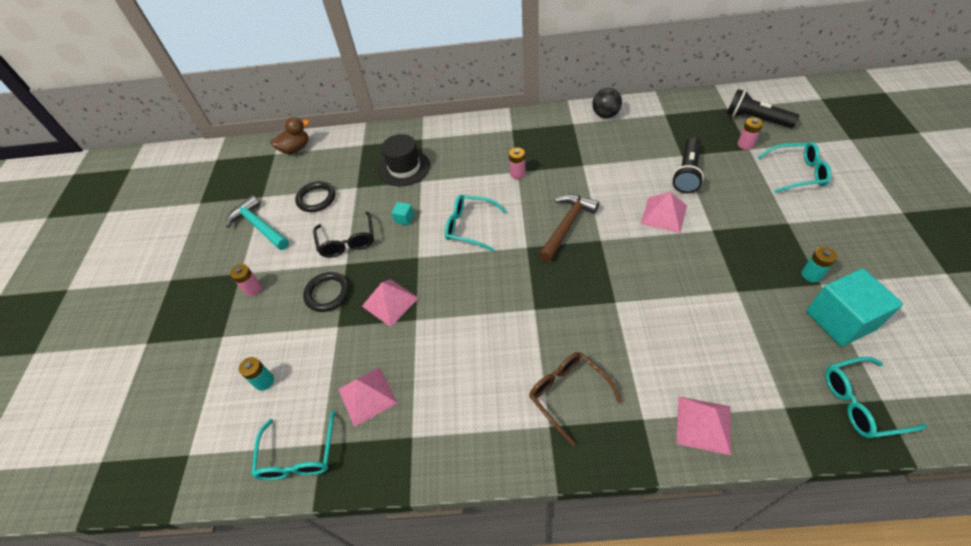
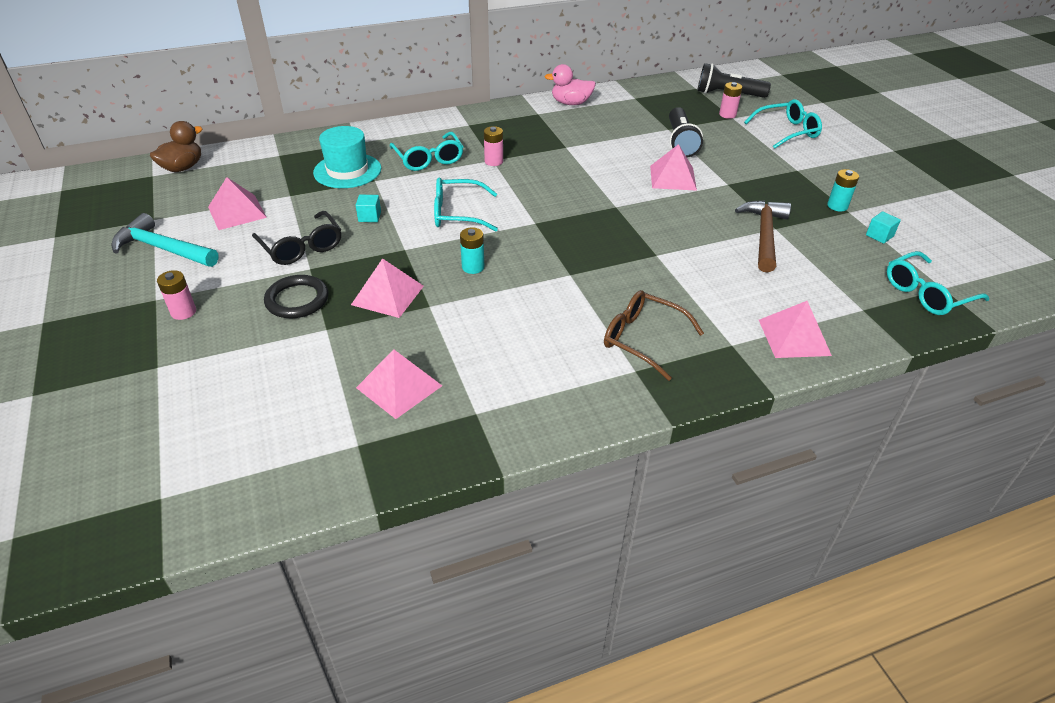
camera: 25 degrees left, 10 degrees down
(264, 381) = (245, 400): turquoise battery -> turquoise battery (473, 267)
(298, 455) = (330, 462): turquoise glasses -> turquoise glasses (428, 159)
(316, 198) = (237, 212): black ring -> pink pyramid
(404, 168) = (347, 171): black hat -> turquoise hat
(567, 225) = (572, 199): brown hammer -> brown hammer (764, 235)
(605, 115) = (571, 103): black ball -> pink duck
(840, 320) = (879, 235): turquoise cube -> turquoise cube, size x0.41

